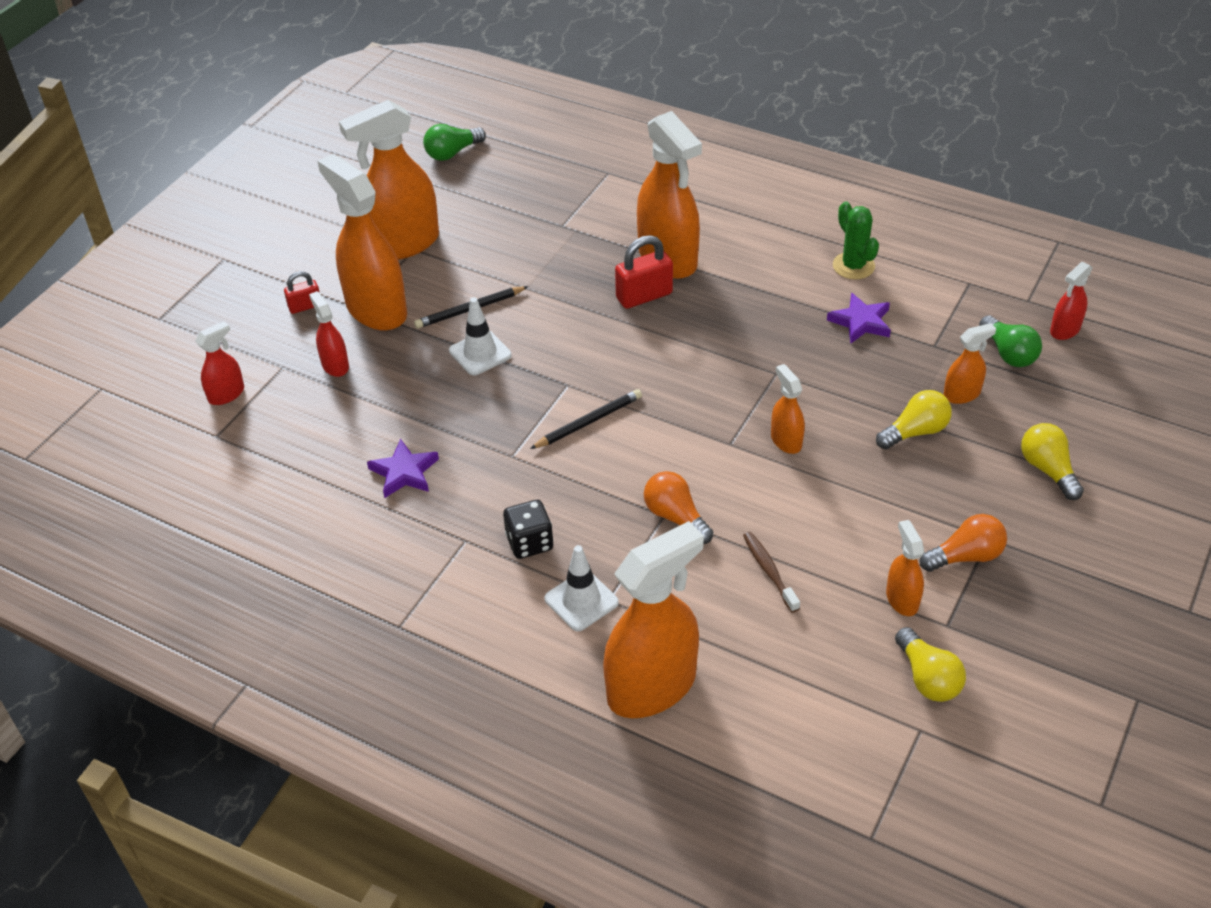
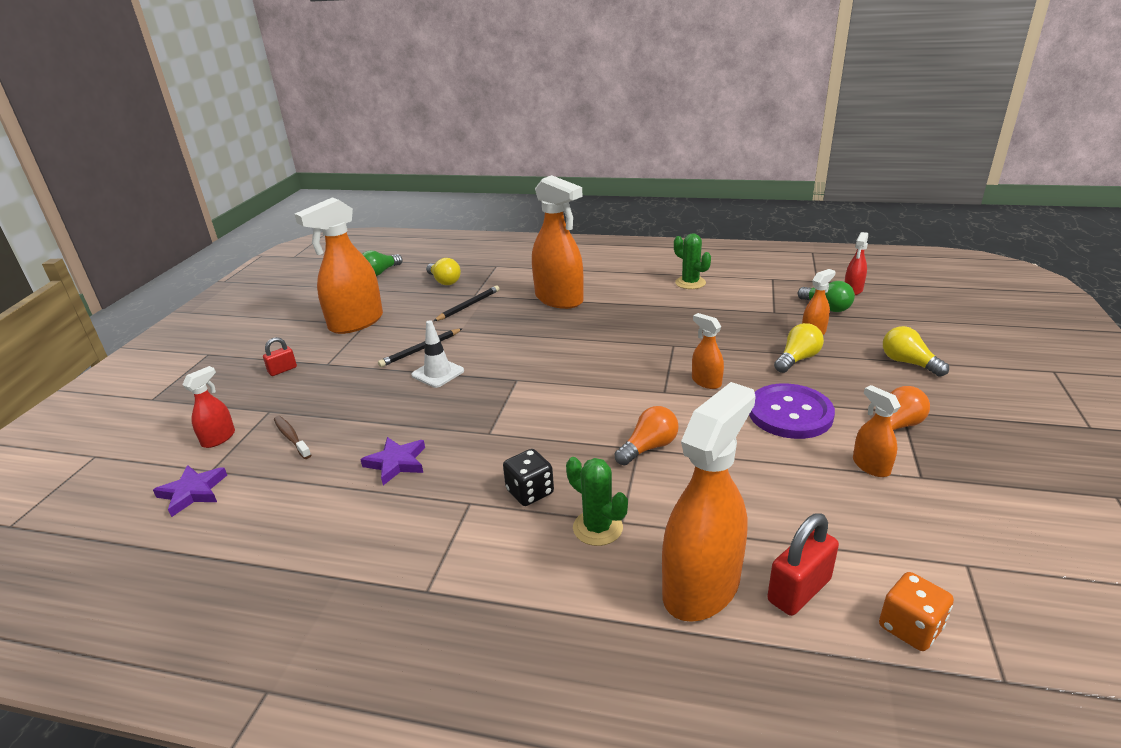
camera: 15 degrees left, 15 degrees down
(335, 365) = (316, 401): red spray bottle -> none
(376, 310) = (343, 362): orange spray bottle -> none
(581, 601) = (597, 528): white traffic cone -> green cactus
(588, 422) = (544, 399): black pencil -> black pencil (468, 306)
(644, 296) = (552, 320): red padlock -> red padlock (799, 590)
(676, 517) = (648, 447): orange light bulb -> orange light bulb turned 105 degrees clockwise
(769, 571) = (749, 469): brown toothbrush -> brown toothbrush (291, 437)
(821, 773) = (910, 627): none -> orange dice
(857, 509) = (790, 413): none -> purple button
(861, 322) = (715, 308): purple star -> purple star (193, 492)
(927, 678) = (938, 520): yellow light bulb -> yellow light bulb (444, 281)

